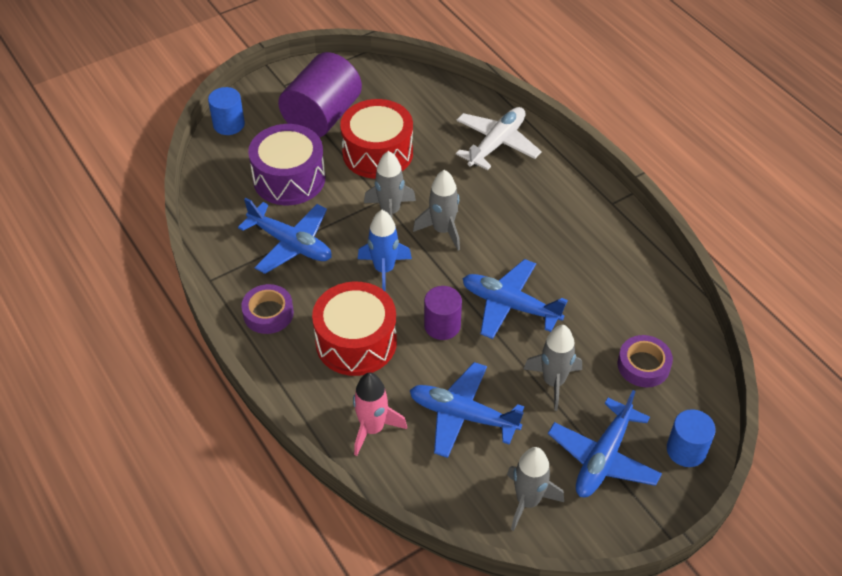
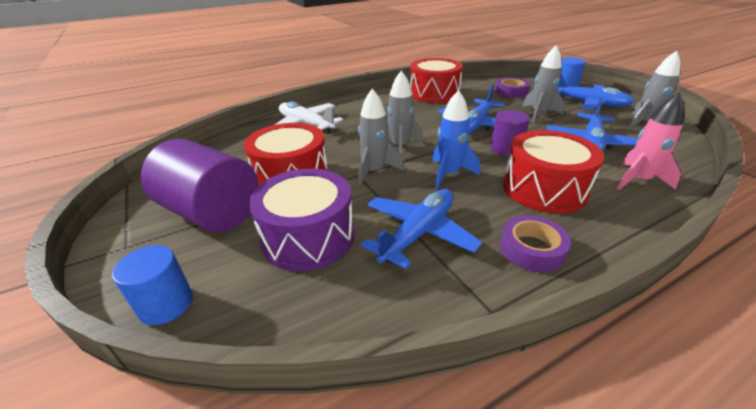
camera: 85 degrees left, 15 degrees down
(621, 267) = (434, 94): none -> red drum

